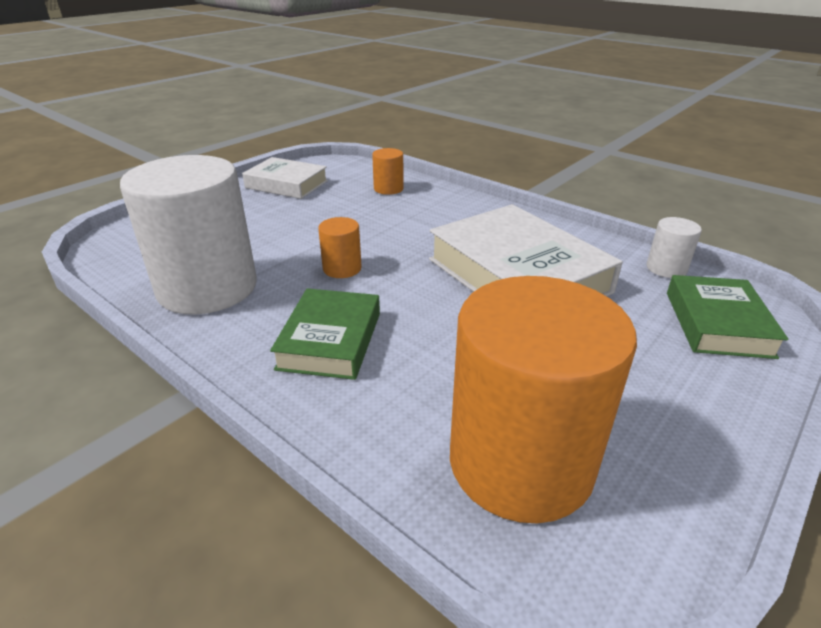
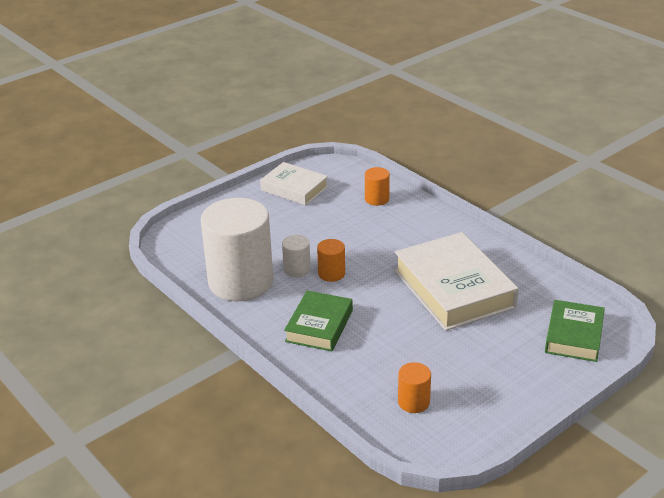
camera: 10 degrees right, 0 degrees up
(520, 462) = (413, 402): orange cylinder -> orange cylinder, size x0.42
(666, 268) = (565, 291): white cylinder -> white cylinder (297, 269)

